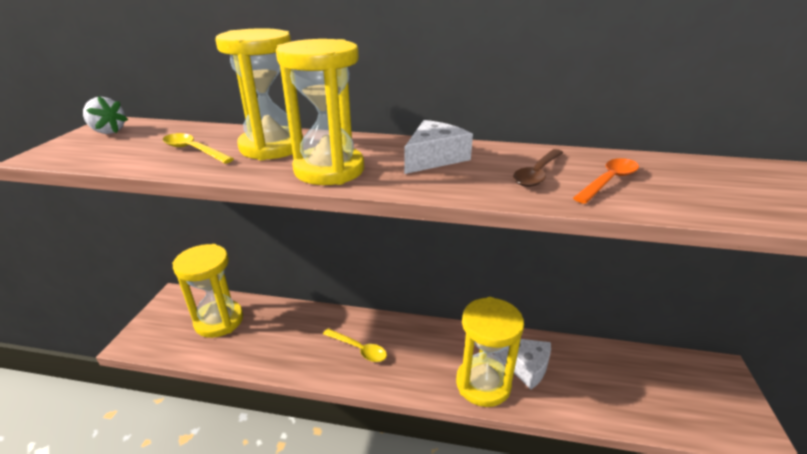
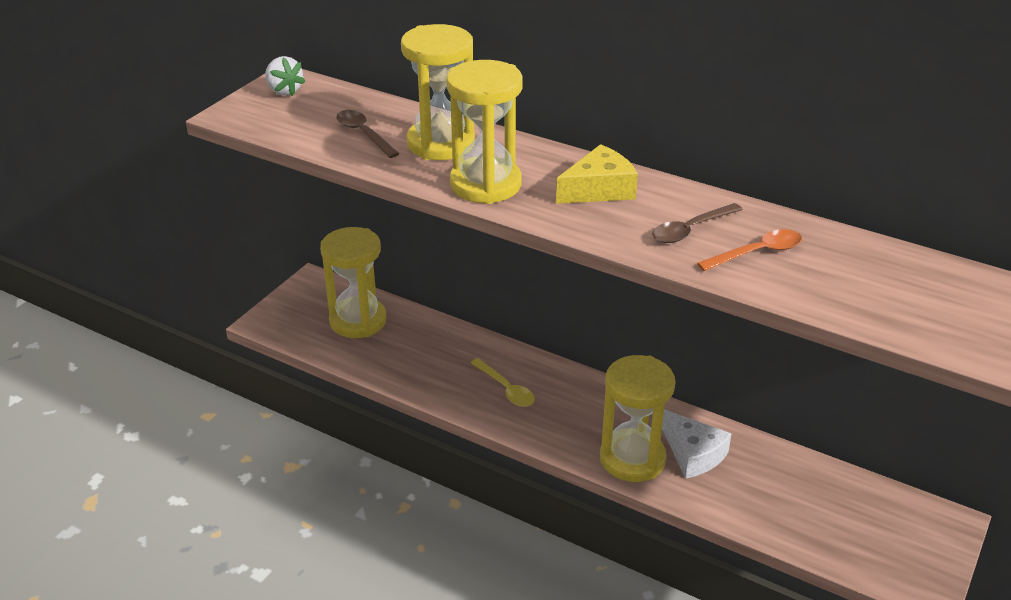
camera: 20 degrees right, 5 degrees up
(193, 150) = (363, 134): yellow spoon -> brown spoon
(434, 158) = (599, 189): white cheese -> yellow cheese

